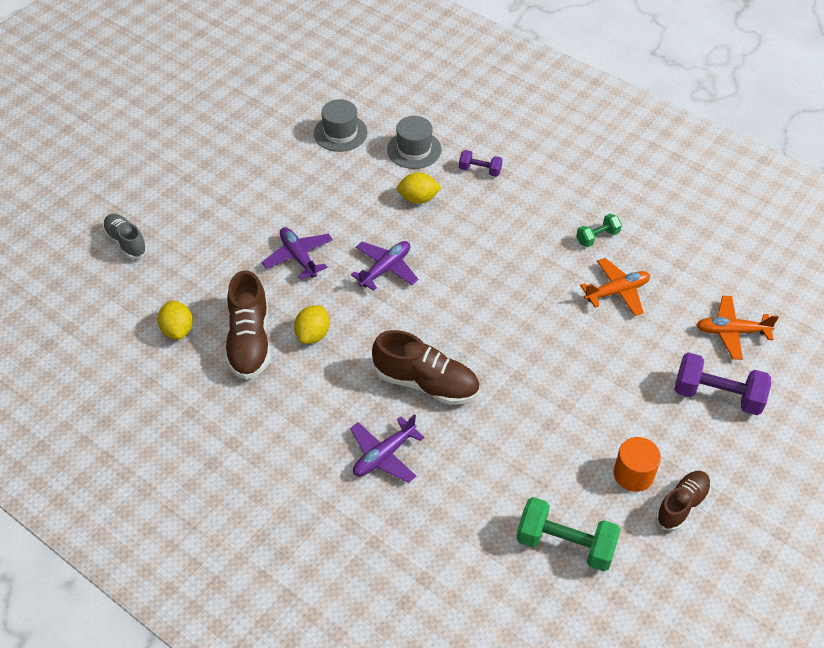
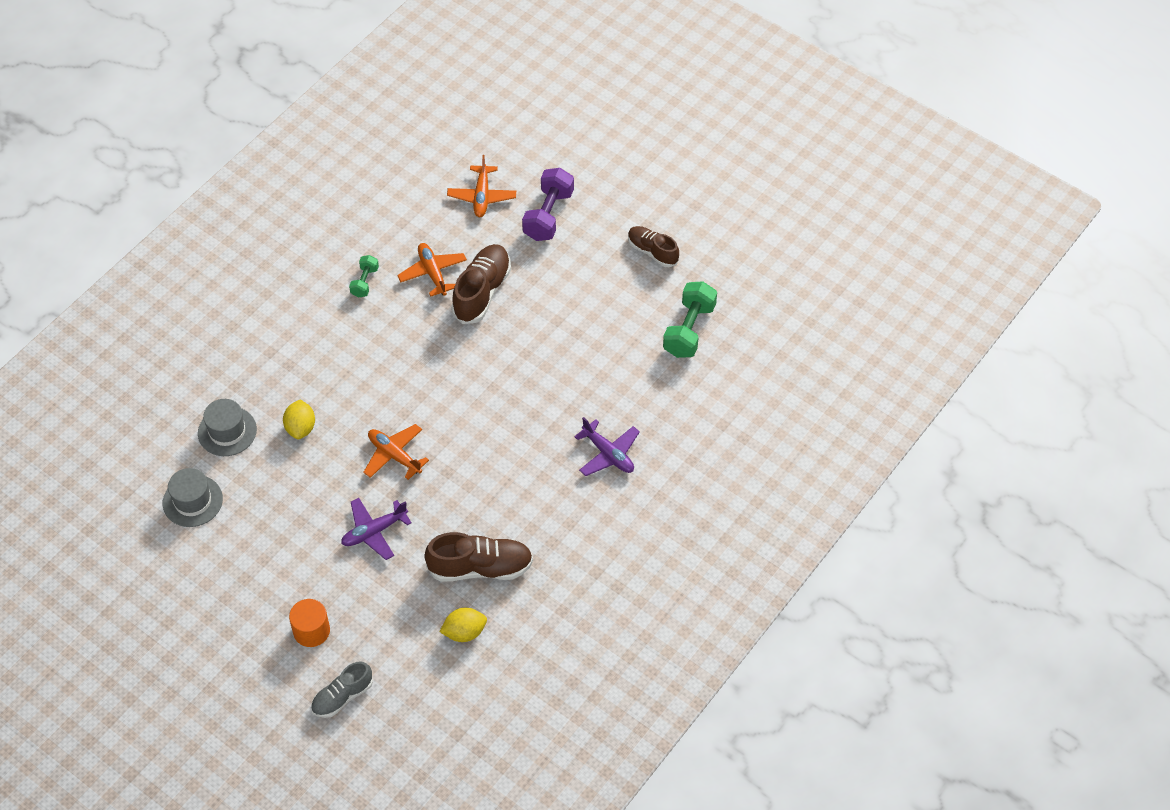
camera: 90 degrees left, 5 degrees up
(313, 334) = (474, 514): yellow lemon -> none
(385, 269) = (394, 455): purple plane -> orange plane
(426, 383) = (532, 422): brown shoe -> brown shoe (482, 292)
(480, 170) = (264, 373): purple dumbbell -> none
(597, 237) = (364, 282): green dumbbell -> green dumbbell turned 45 degrees clockwise
(633, 474) = (625, 280): orange cylinder -> orange cylinder (311, 631)

